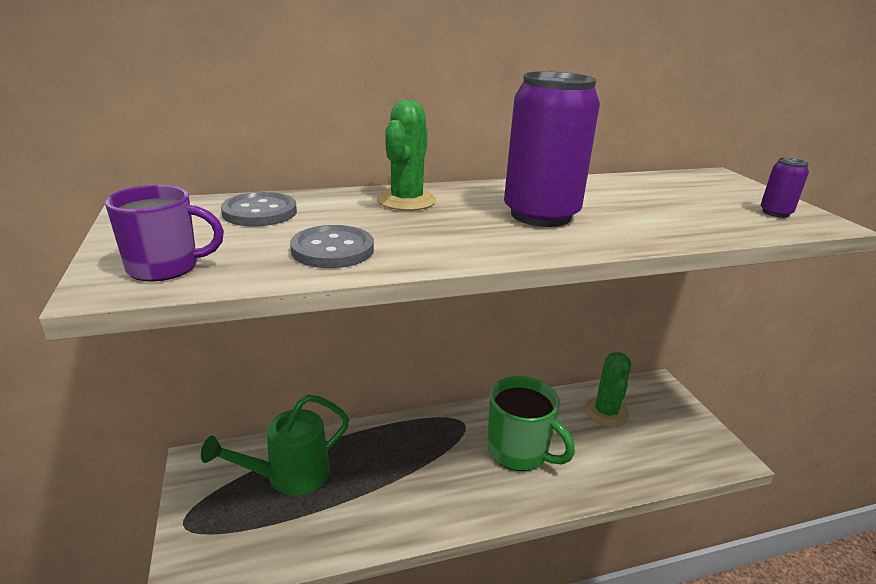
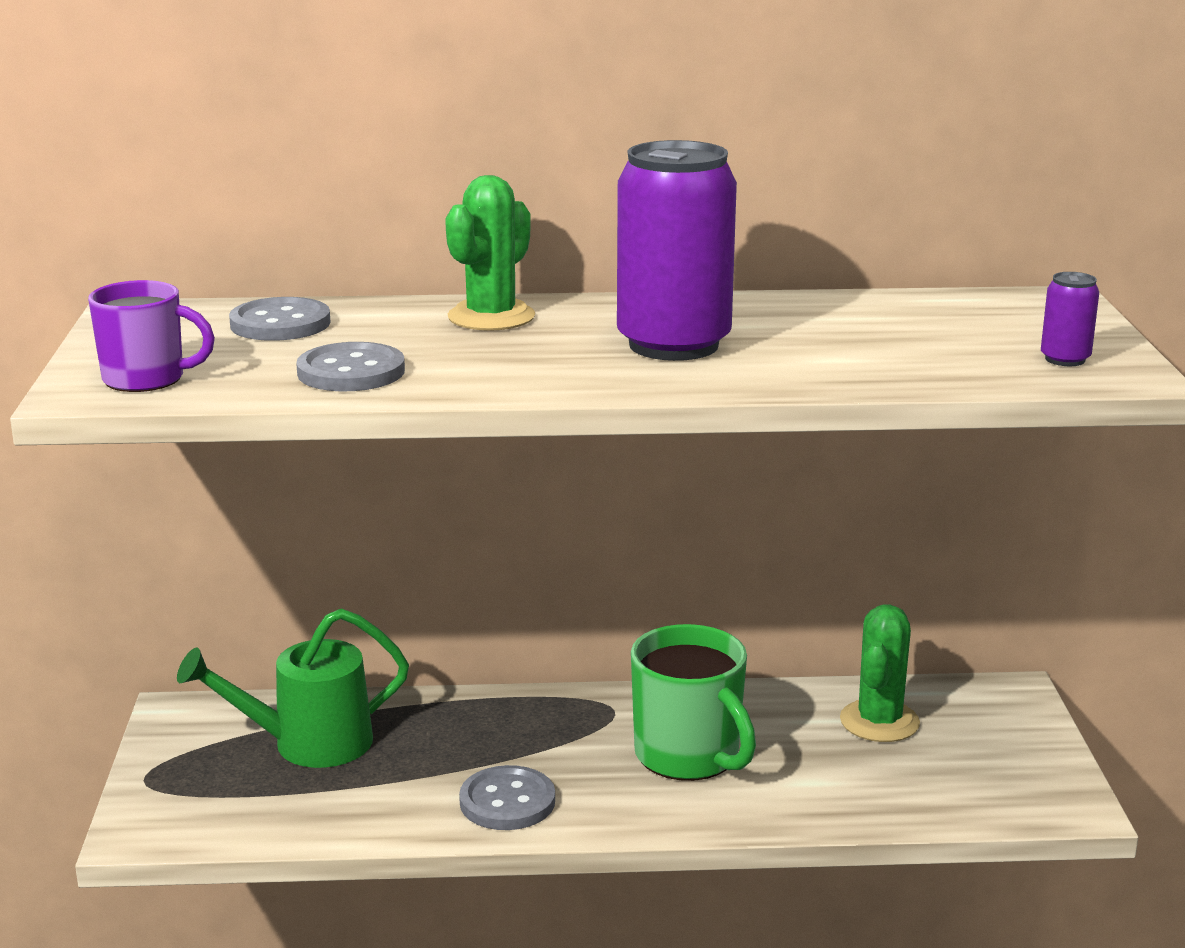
camera: 15 degrees right, 5 degrees down
(428, 504) = (507, 802): none -> grey button

